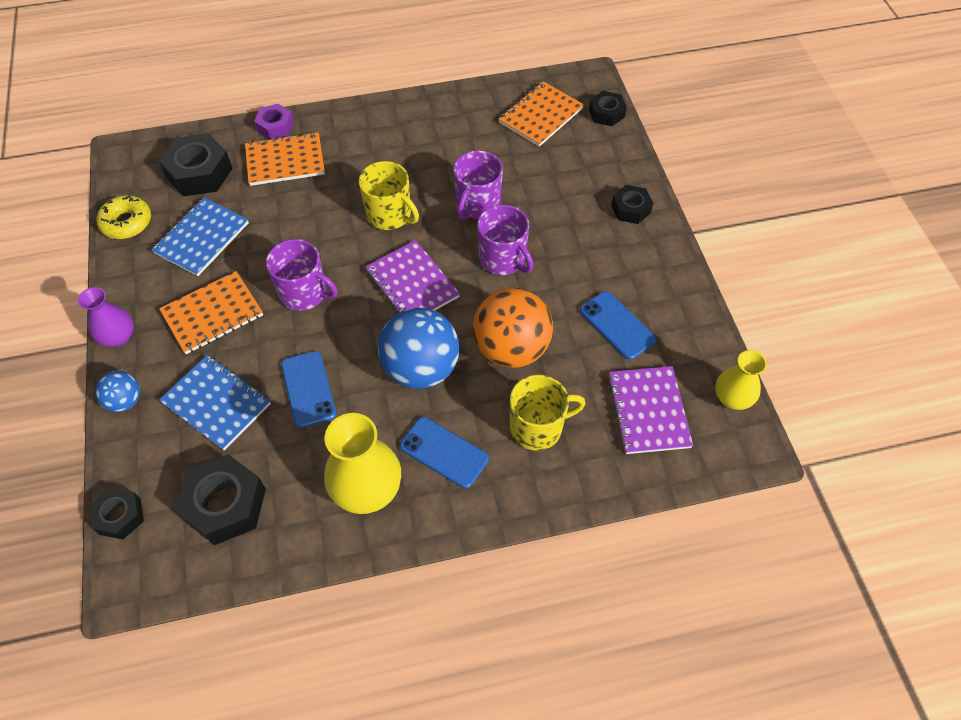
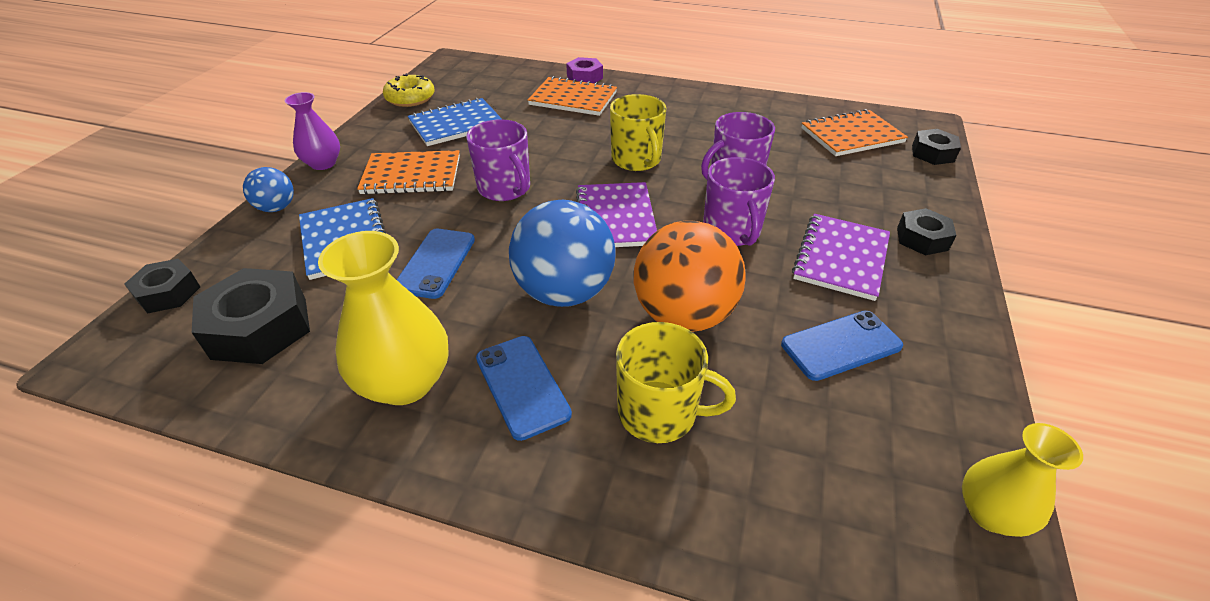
camera: 30 degrees right, 15 degrees down
(199, 173) = (496, 86): black nut -> none
(617, 325) = (841, 345): blue phone -> blue phone turned 75 degrees clockwise
(648, 411) = (834, 466): purple notebook -> purple notebook (841, 258)

